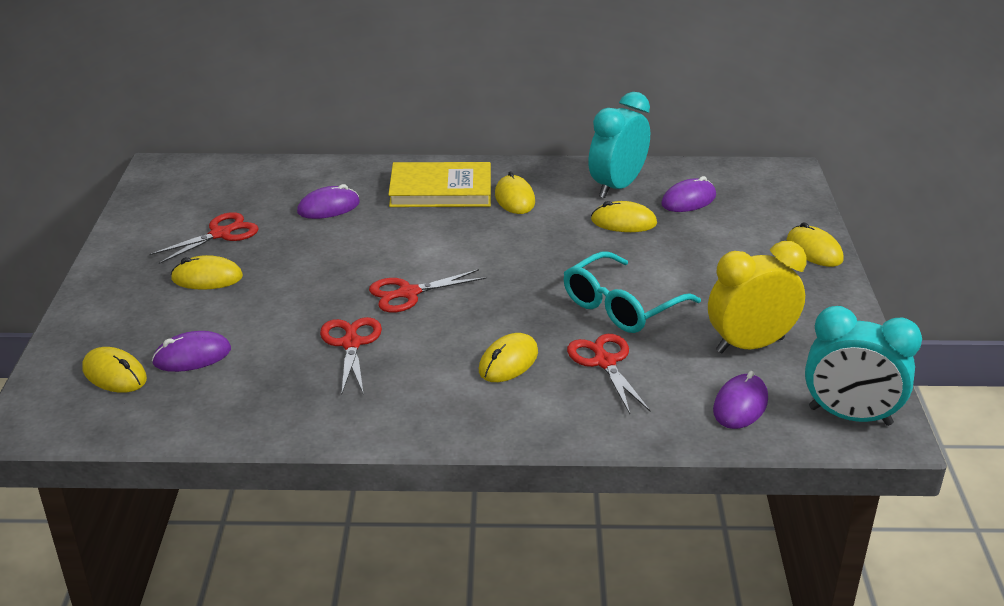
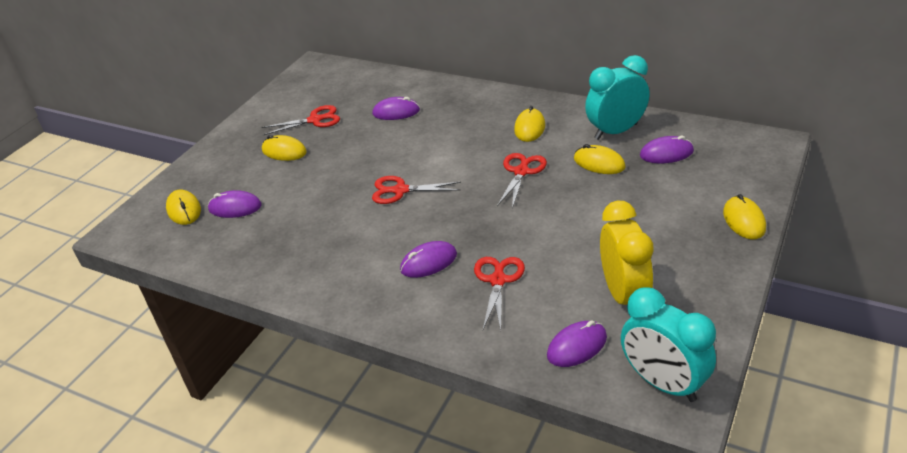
camera: 30 degrees right, 5 degrees up
(351, 343) = (335, 221): red scissors -> red scissors (521, 172)
(441, 190) = (481, 111): yellow book -> none
(508, 362) = (428, 262): yellow mouse -> purple mouse
(622, 306) = (546, 235): turquoise glasses -> none
(750, 345) = (624, 295): yellow clock -> yellow clock turned 75 degrees clockwise

